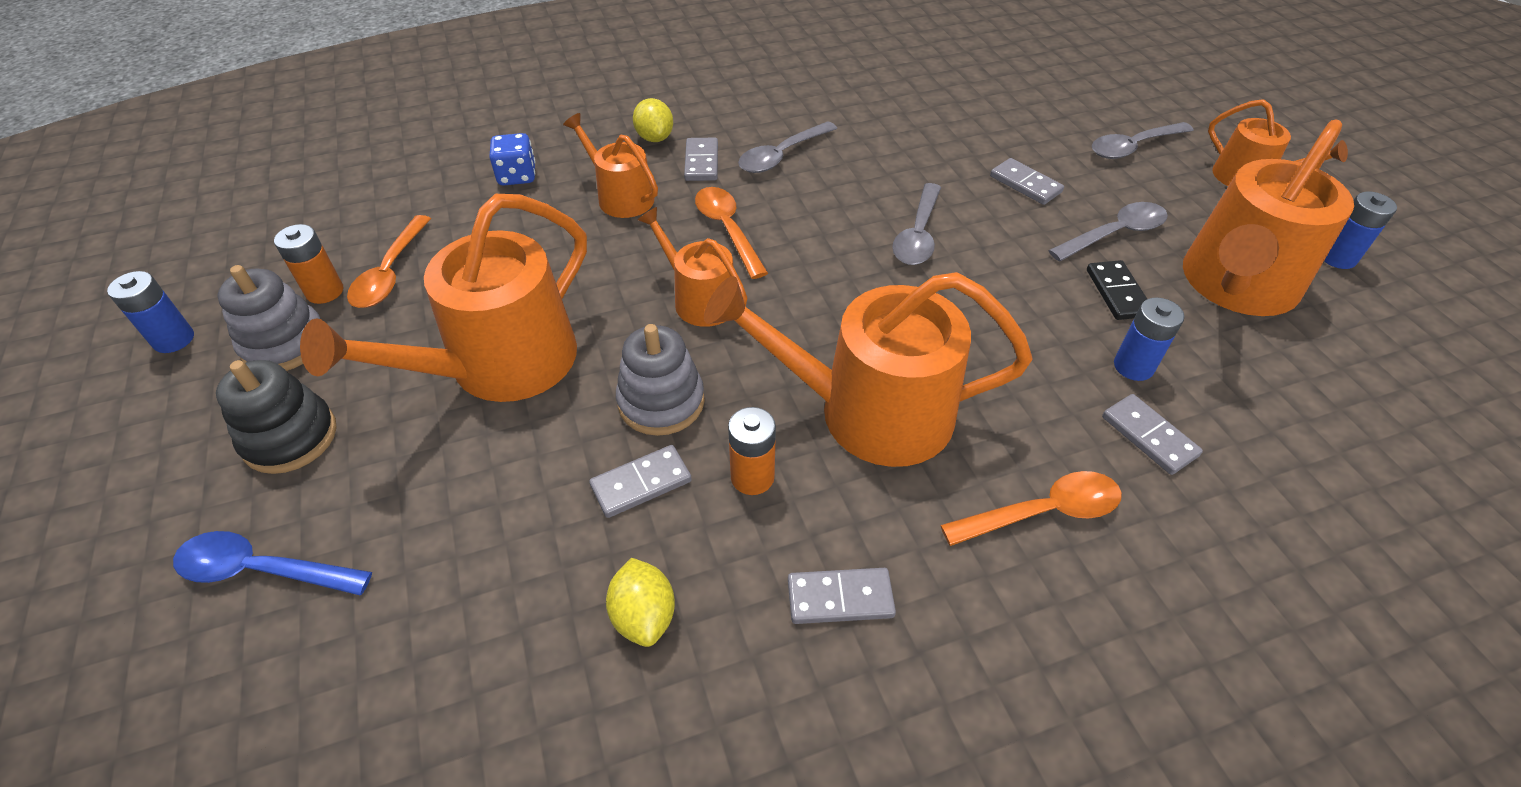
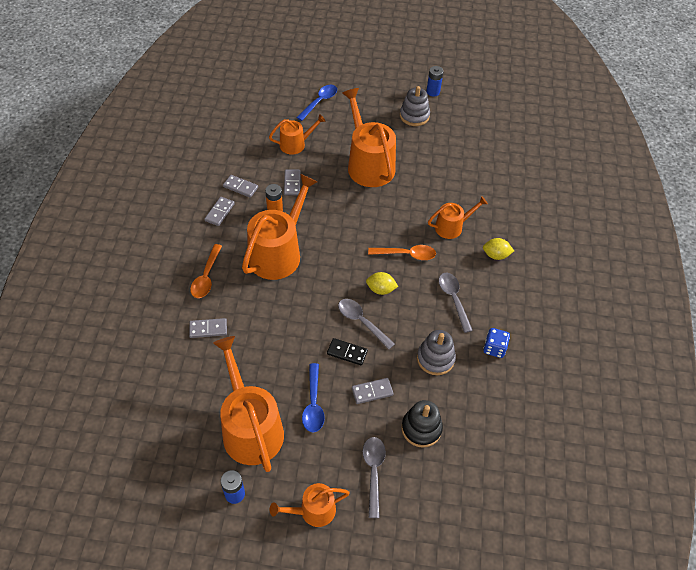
camera: 115 degrees right, 5 degrees up
(290, 437) = (367, 112): black stacking toy -> black stacking toy (421, 428)
(325, 291) = (438, 128): orange battery -> none
(390, 273) = (439, 147): orange spoon -> none
(517, 176) = (487, 197): blue dice -> blue dice (494, 348)
(644, 616) = (247, 170): yellow lemon -> yellow lemon (381, 289)
(661, 402) = (322, 199): grey stacking toy -> grey stacking toy (435, 358)
(699, 299) = (367, 228): orange watering can -> orange watering can (295, 144)
(701, 162) = (464, 265): grey domino -> grey domino (240, 187)
(1114, 234) = (313, 404): grey spoon -> blue spoon
(1117, 293) = (278, 374): black domino -> black domino (347, 352)
(1133, 366) = (239, 349): blue battery -> none

